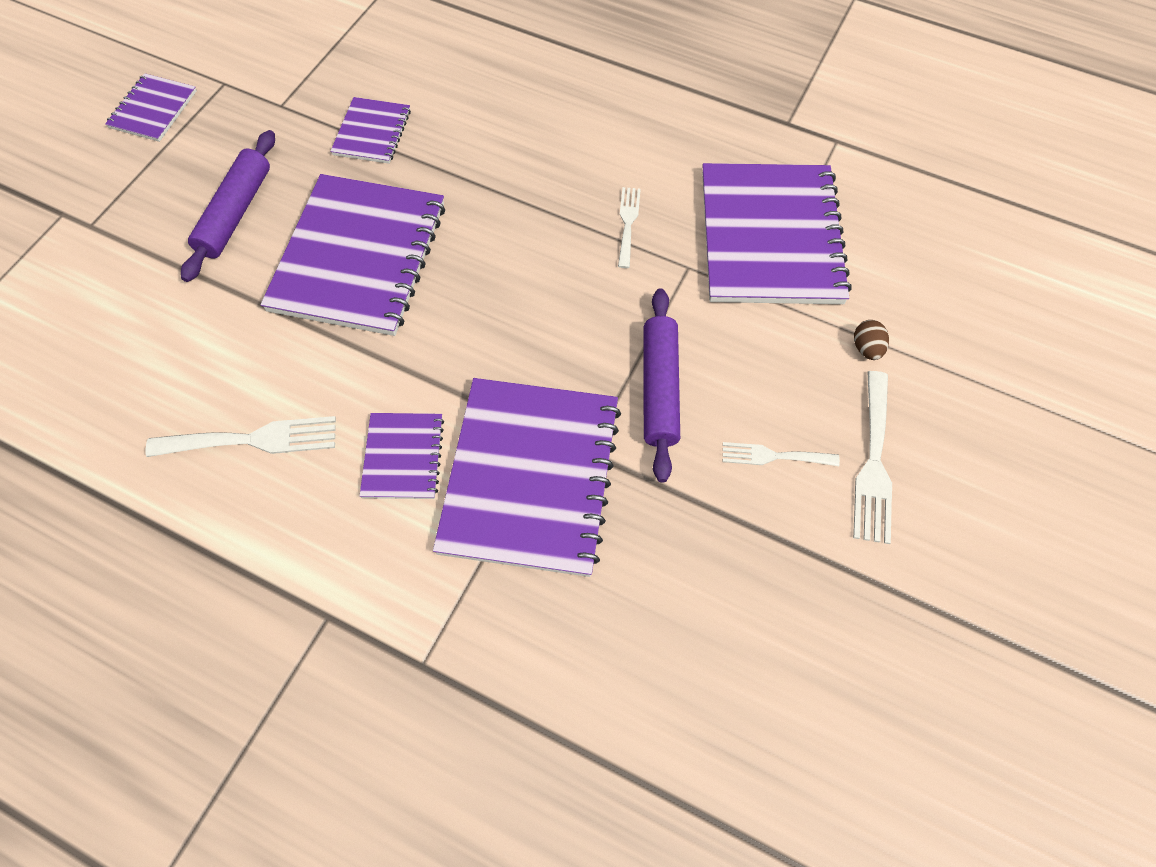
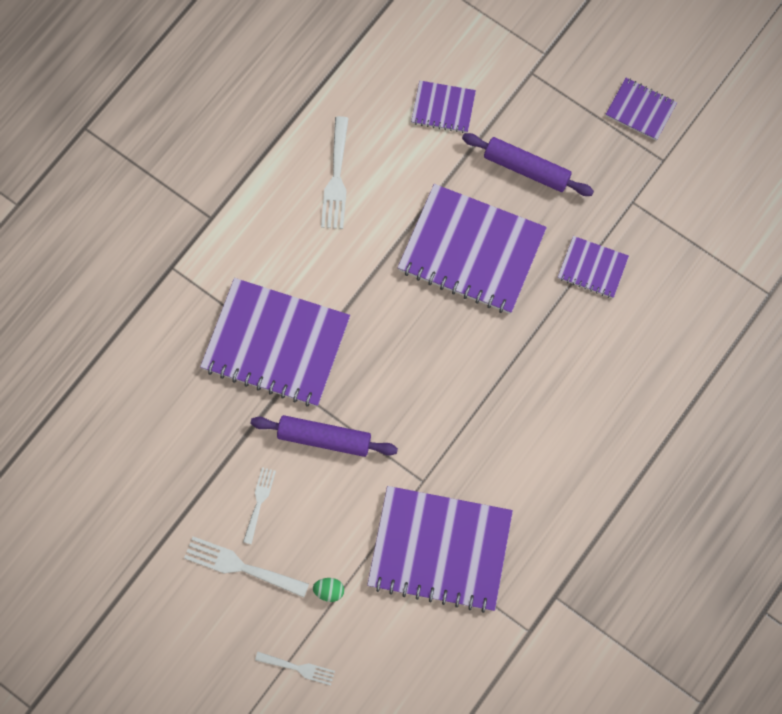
camera: 100 degrees right, 10 degrees up
(403, 457) = (306, 268): purple notebook -> purple notebook (443, 108)
(628, 223) = (471, 445): white fork -> white fork (298, 668)
(866, 348) = (329, 591): brown egg -> green egg

